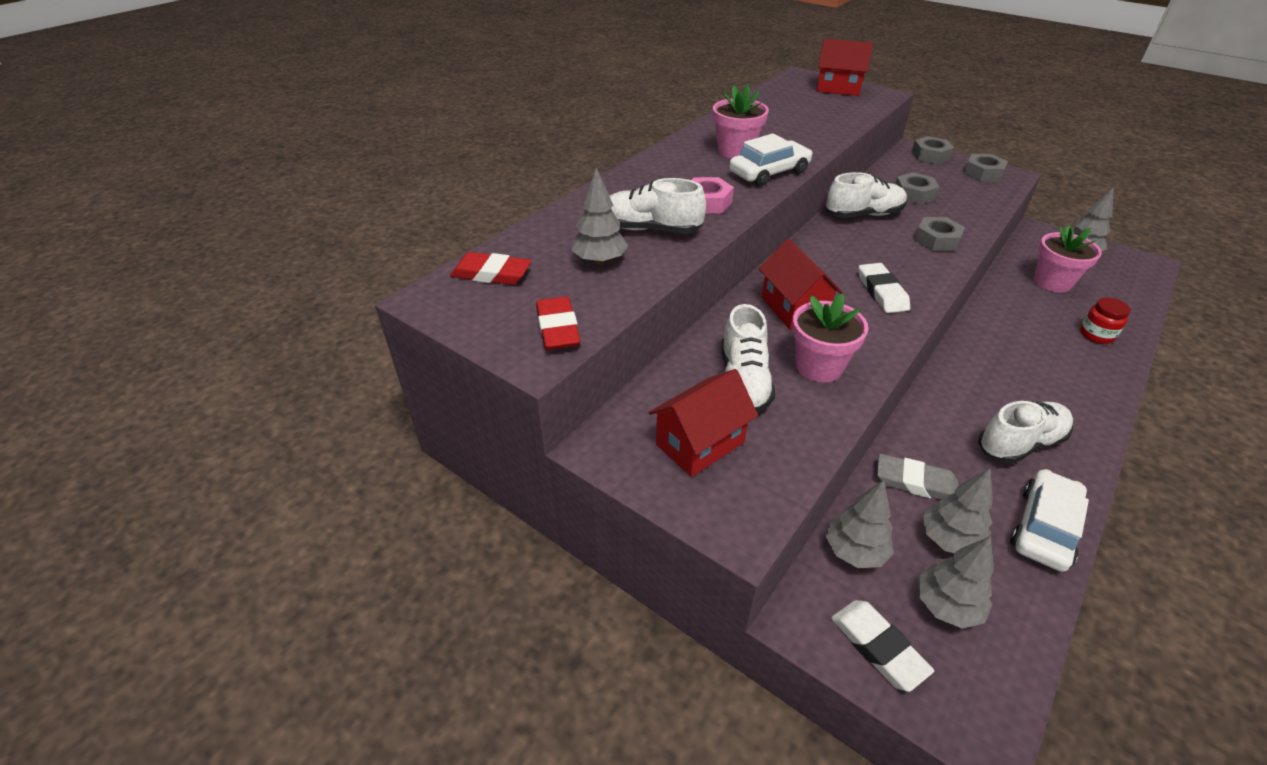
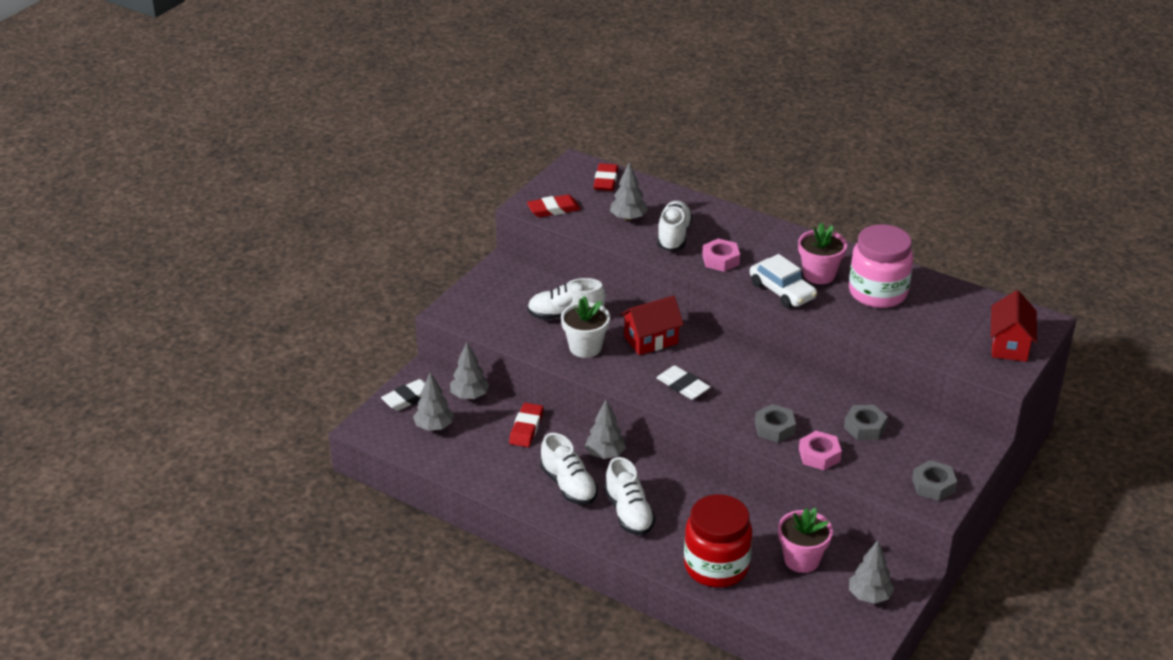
camera: 85 degrees right, 5 degrees down
(700, 443) = (509, 298): red house -> none
(766, 128) = (877, 293): none -> pink jar
(819, 366) = (585, 347): pink flower pot -> white flower pot
(863, 215) = (811, 389): white shoe -> white shoe (629, 513)
(882, 292) = (683, 386): white eraser -> white eraser turned 60 degrees clockwise
(915, 482) = (526, 428): grey eraser -> red eraser
(930, 155) = (966, 453): grey nut -> none
(949, 540) = (480, 436): grey tree -> grey tree (605, 454)
(969, 220) = (819, 455): none -> pink nut
(1044, 528) = (492, 479): white car -> none
(1096, 335) = (716, 566): red jar -> red jar, size x2.13

